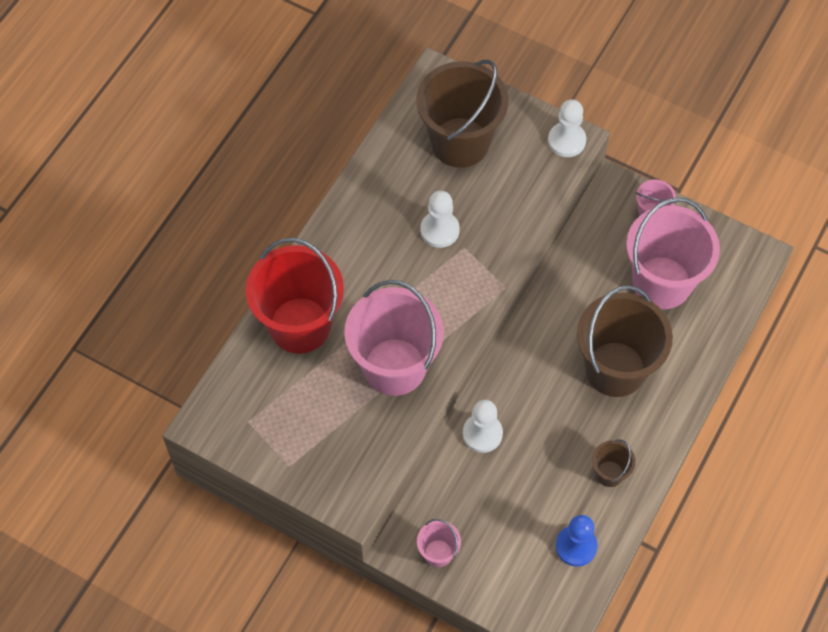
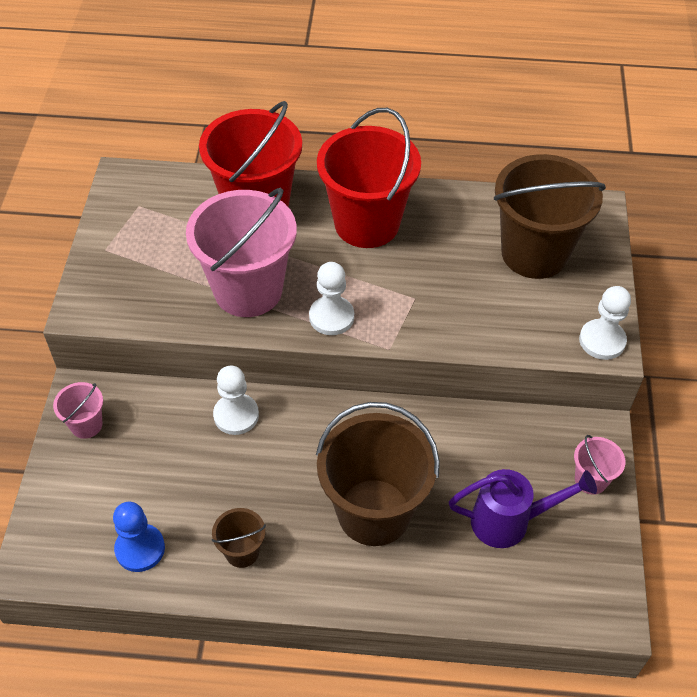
camera: 65 degrees right, 10 degrees down
(365, 248) = (366, 224): none -> red bucket
(439, 230) = (422, 272): white pawn -> white pawn (331, 317)
(662, 283) = (509, 521): pink bucket -> purple watering can

